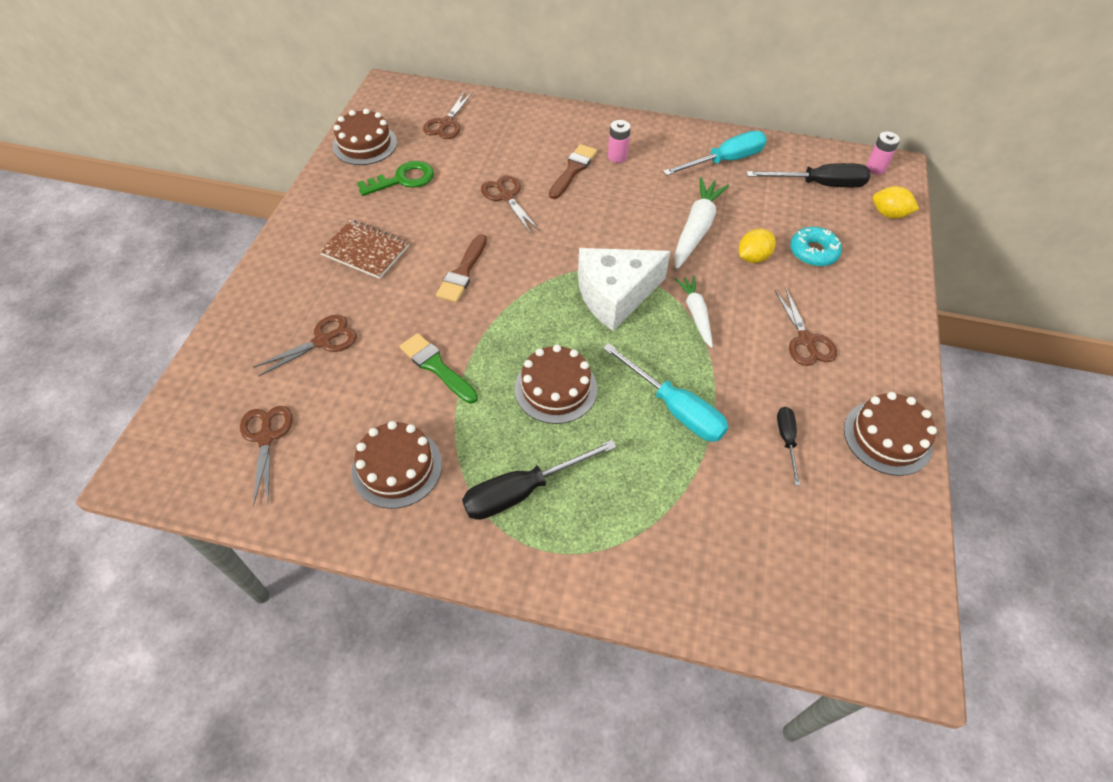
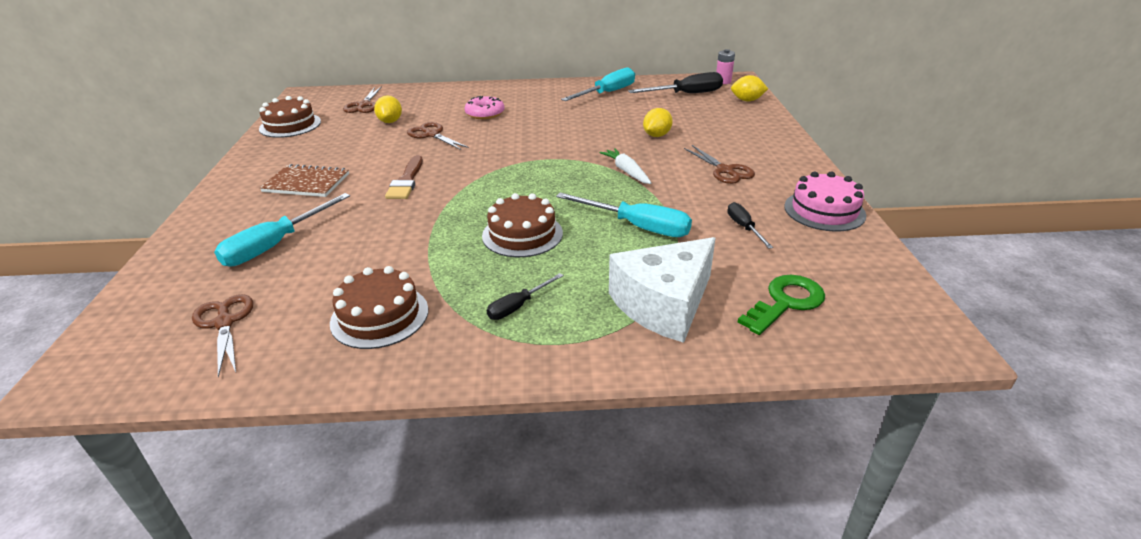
camera: 15 degrees left, 20 degrees down
(323, 341) = (275, 245): brown scissors -> turquoise screwdriver
(403, 179) = (332, 139): green key -> green key (785, 302)
(436, 367) = (400, 241): green brush -> none
(468, 161) = (390, 121): none -> yellow lemon
(522, 491) = (518, 306): black screwdriver -> black screwdriver, size x0.55
(573, 170) = (485, 113): brown brush -> pink donut
(615, 295) = (552, 172): white cheese -> white cheese (664, 304)
(617, 156) = (519, 102): pink battery -> none
(696, 229) = (603, 128): white carrot -> none
(813, 252) = (702, 126): turquoise donut -> none
(887, 437) = (824, 210): brown cake -> pink cake

